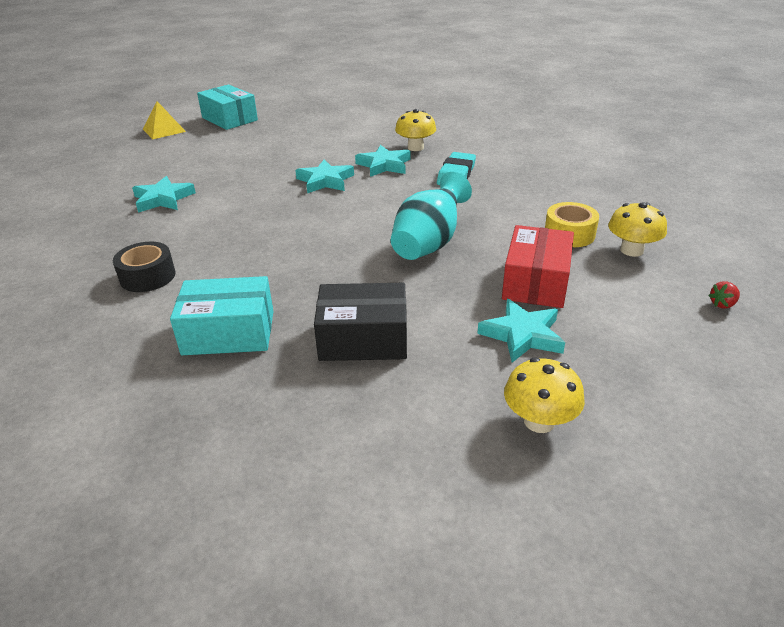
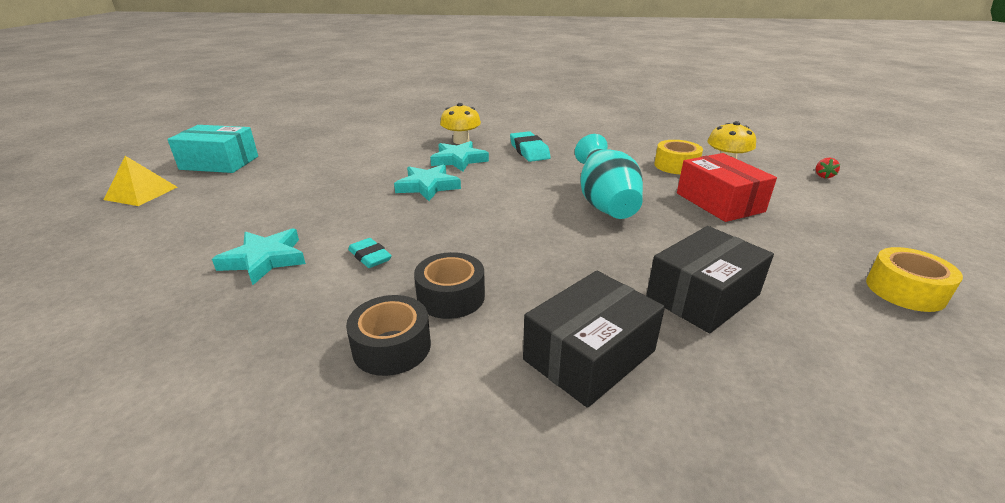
camera: 40 degrees left, 5 degrees down
(214, 219) = (370, 257): none -> turquoise eraser
(216, 264) = (451, 297): none -> black tape
(229, 333) = (589, 355): turquoise box -> black box
(522, 335) = (782, 239): turquoise star -> none
(539, 421) = (905, 290): yellow mushroom -> yellow tape

